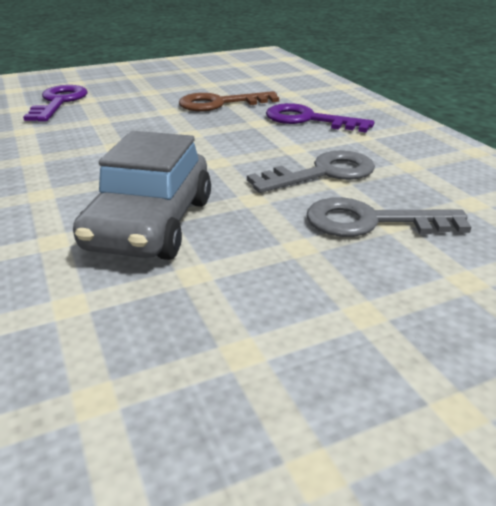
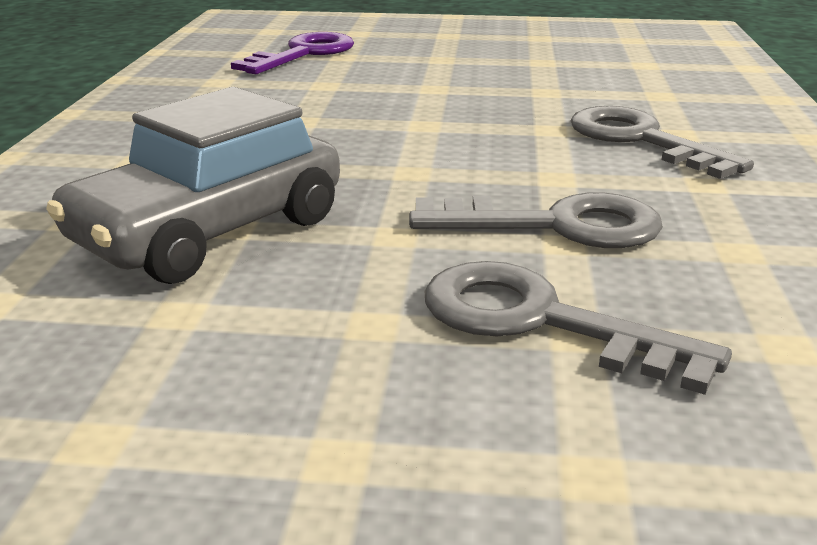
camera: 30 degrees right, 5 degrees down
(220, 103) = (524, 91): brown key -> none
(309, 120) = (641, 140): purple key -> grey key

